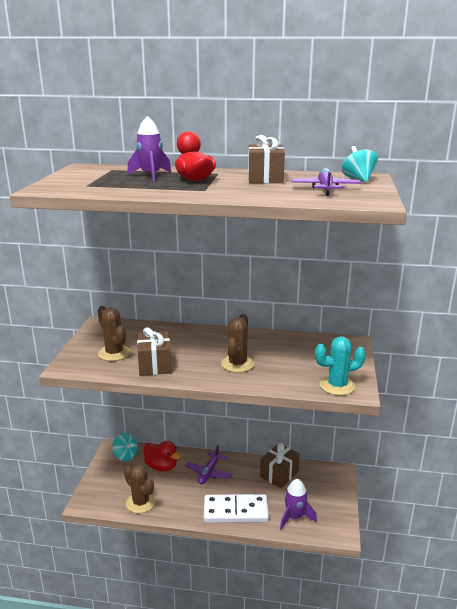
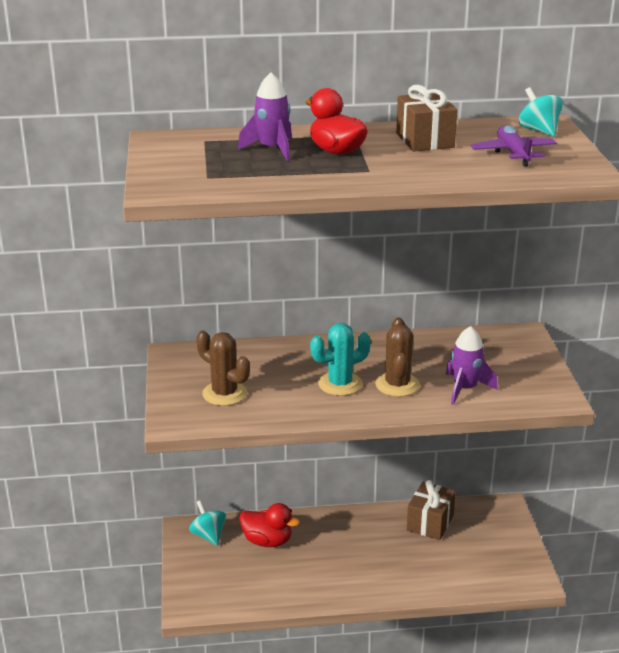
camera: 15 degrees left, 5 degrees up
(125, 455) = (208, 535): turquoise spinning top -> turquoise spinning top turned 150 degrees counterclockwise
(140, 502) = (263, 592): brown cactus -> none
(155, 365) = (291, 402): brown gift -> none
(209, 473) = (336, 538): purple plane -> none
(235, 511) = (394, 579): white domino -> none
(294, 517) = (472, 572): purple rocket -> purple rocket (465, 389)
(337, 386) = (534, 395): turquoise cactus -> turquoise cactus (340, 384)

